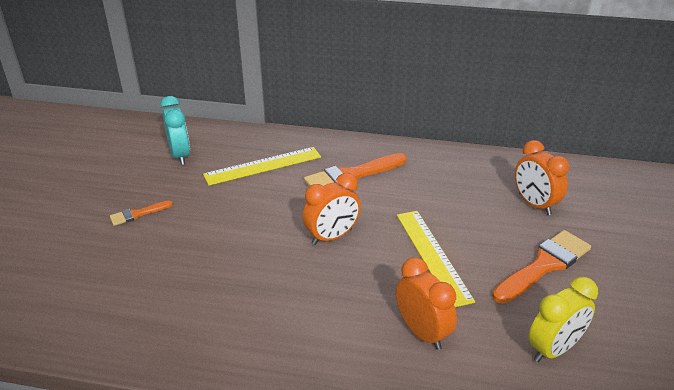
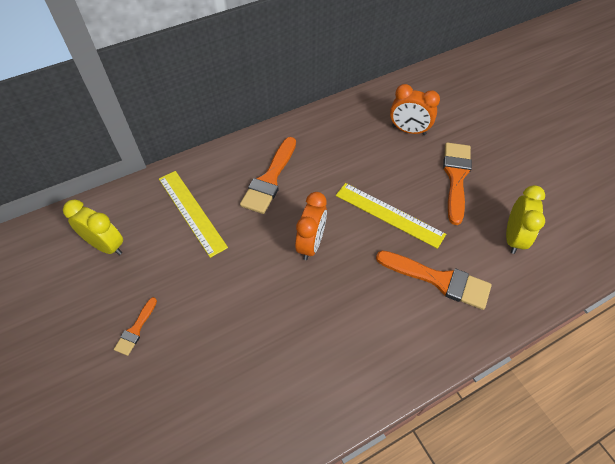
camera: 40 degrees left, 20 degrees up
(180, 155) = (106, 245): turquoise clock -> yellow clock
(263, 166) = (192, 212): yellow ruler -> yellow ruler turned 60 degrees counterclockwise
(422, 332) = (439, 280): orange clock -> orange brush

